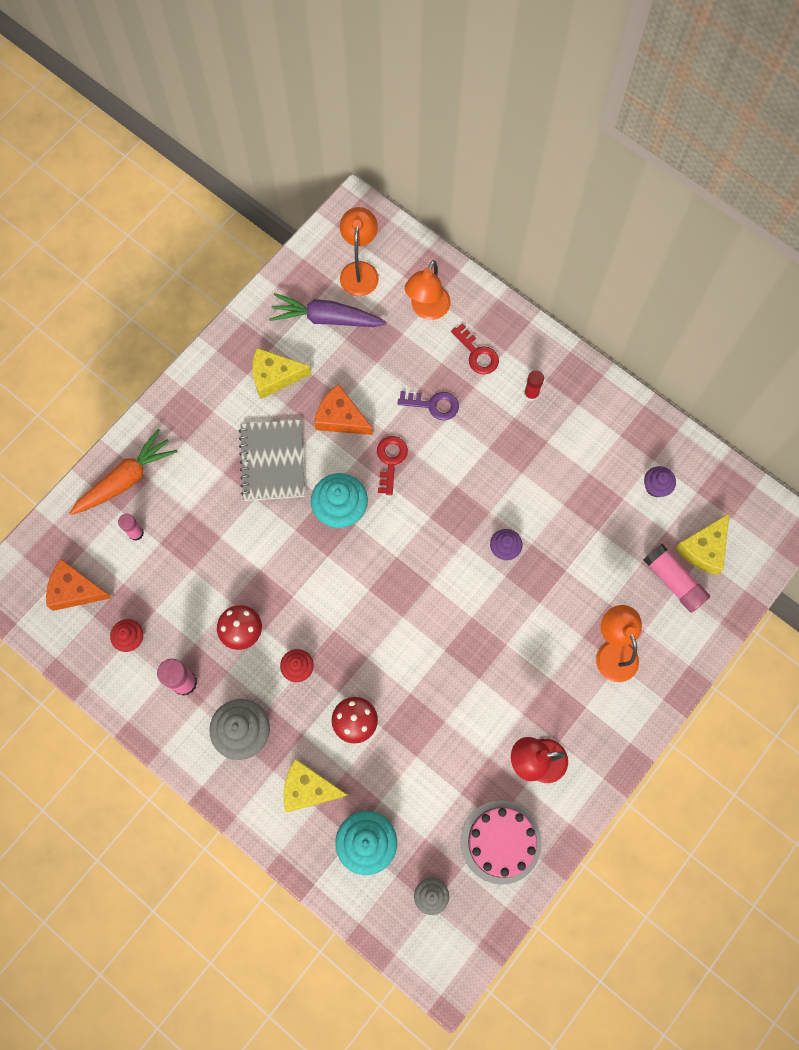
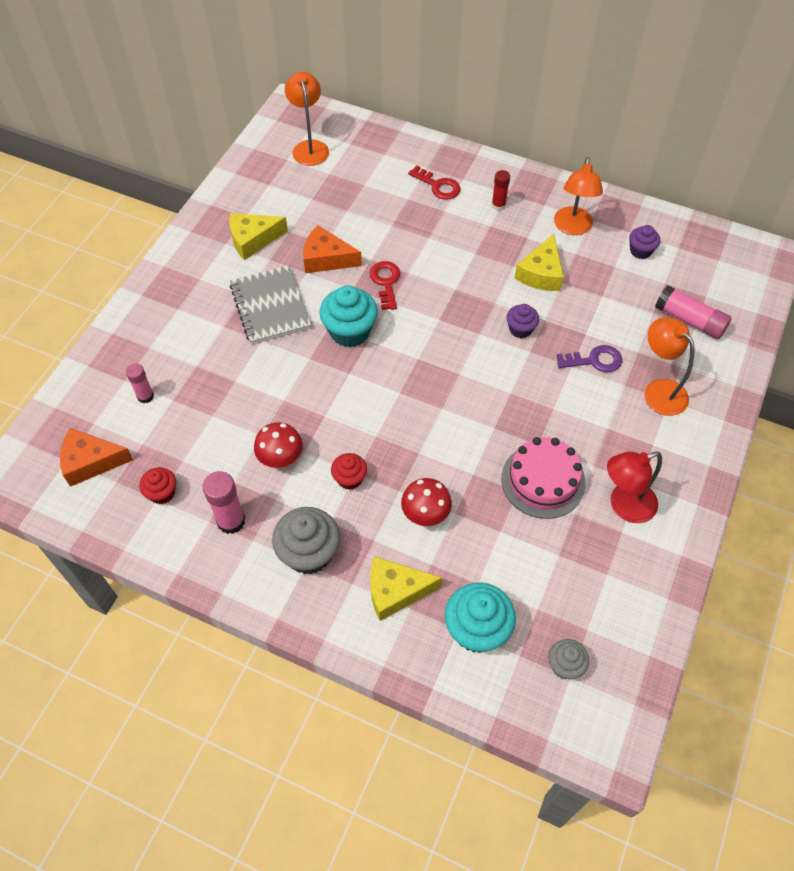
camera: 15 degrees left, 15 degrees down
(126, 479) = (124, 352): orange carrot -> none
(326, 318) = (289, 187): purple carrot -> none
(427, 310) = (381, 163): orange lamp -> orange lamp (572, 228)
(433, 405) = (411, 231): purple key -> purple key (594, 360)
(501, 842) = (618, 591): pink cake -> pink cake (543, 480)
(704, 548) = (705, 289): yellow cheese -> yellow cheese (541, 273)

